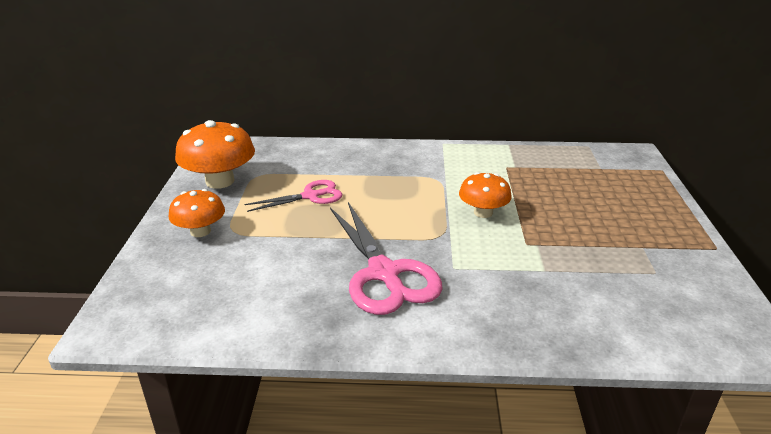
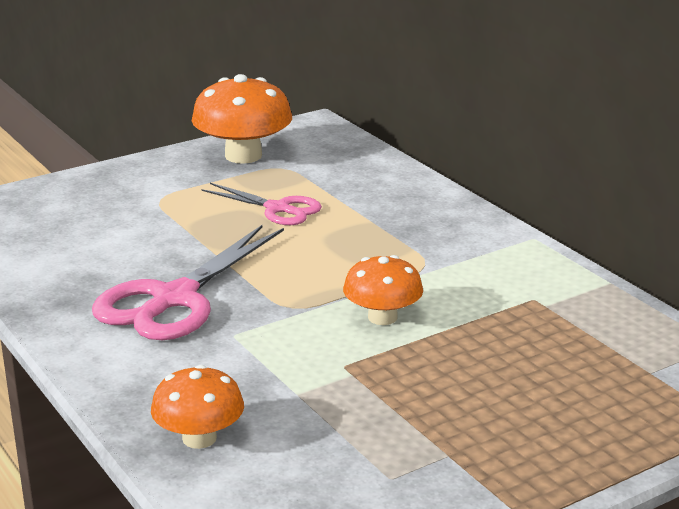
camera: 55 degrees right, 5 degrees down
(200, 231) = (140, 185): orange mushroom -> orange mushroom (199, 438)

